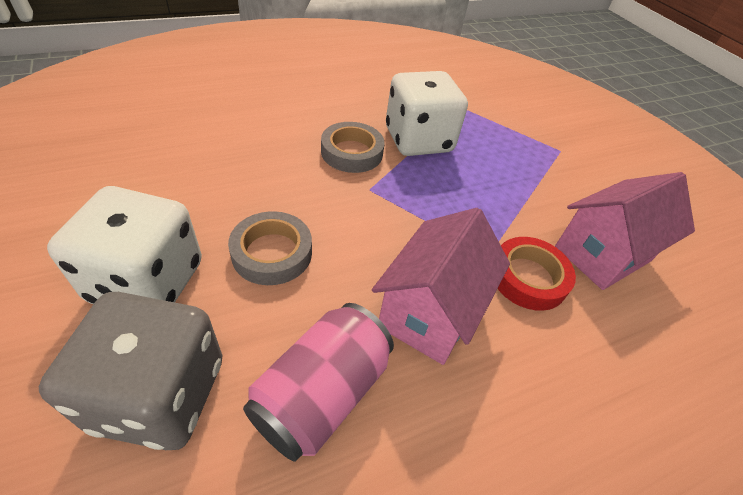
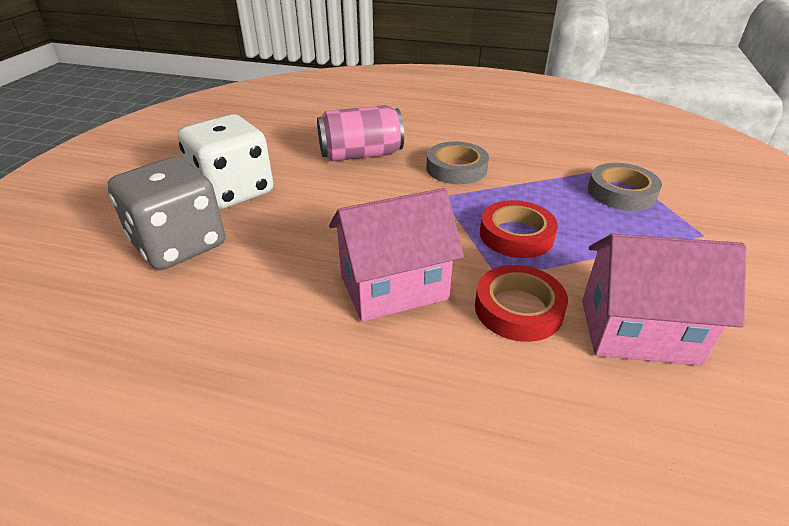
camera: 45 degrees right, 10 degrees down
(272, 253) = (321, 206): grey tape -> grey tape (621, 192)
(322, 393) = (260, 291): pink can -> pink can (361, 155)
(418, 140) = (532, 178): white dice -> none
(461, 205) = (516, 235): none -> red tape

